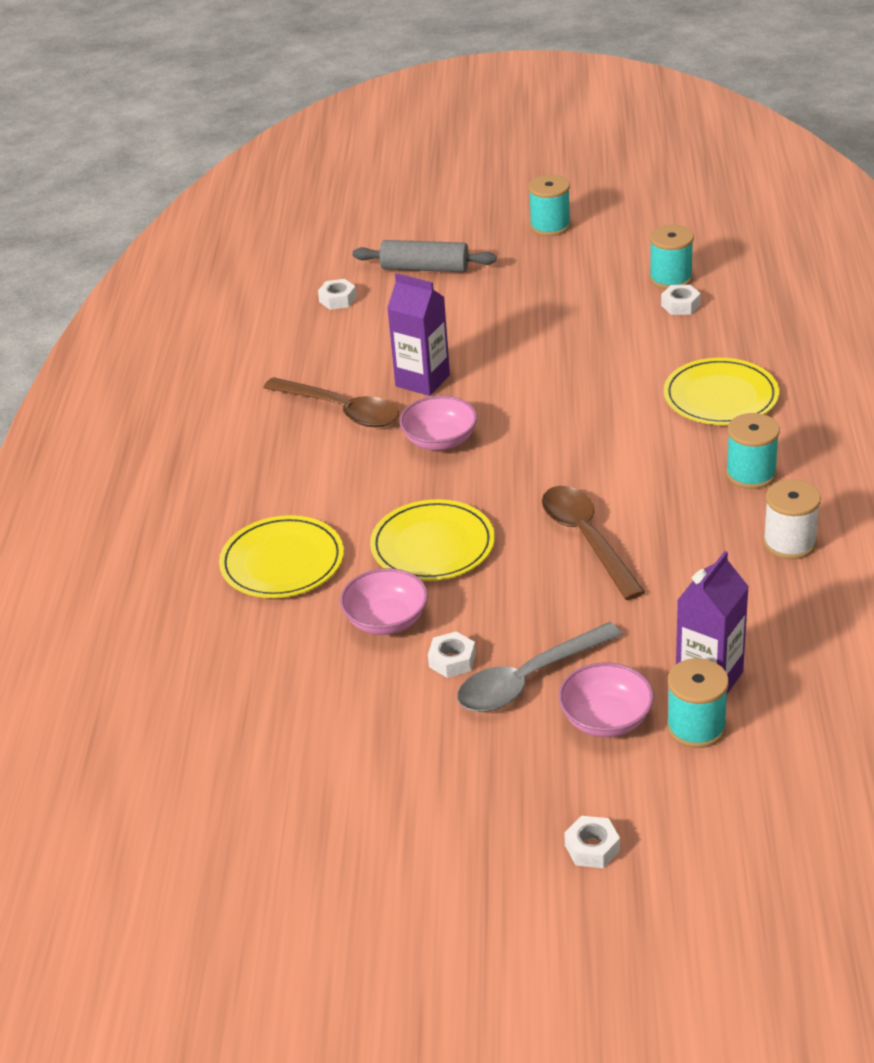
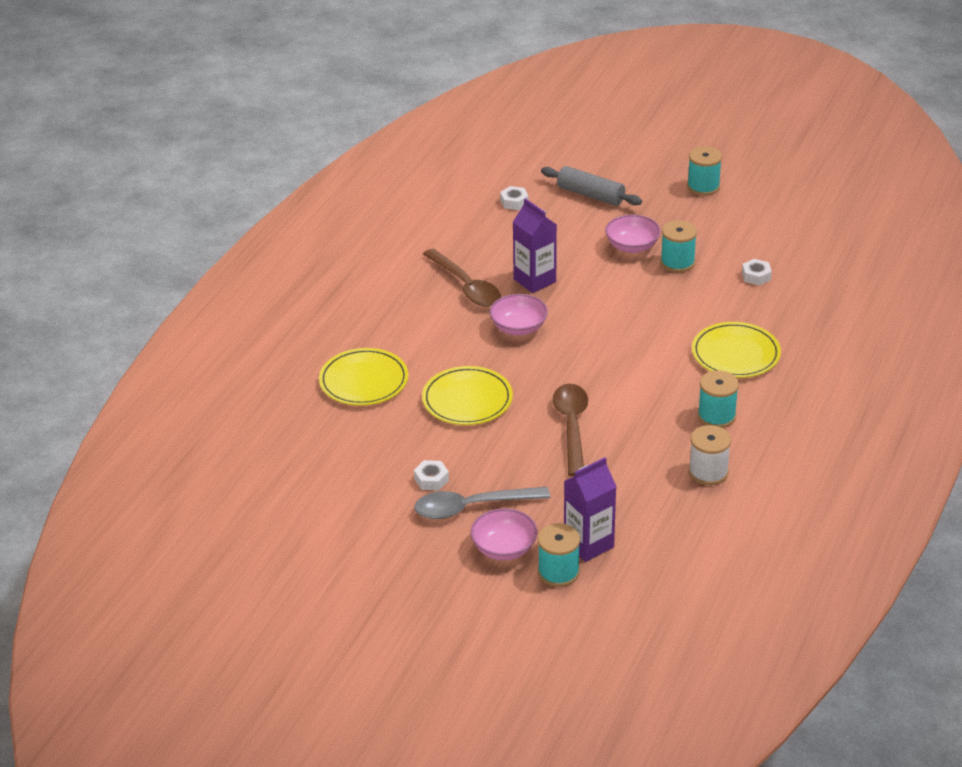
camera: 20 degrees right, 0 degrees up
(386, 620) = (406, 440): pink bowl -> pink bowl (632, 246)
(592, 848) = (442, 623): white nut -> none
(670, 278) = (763, 253): turquoise spool -> turquoise spool (677, 262)

